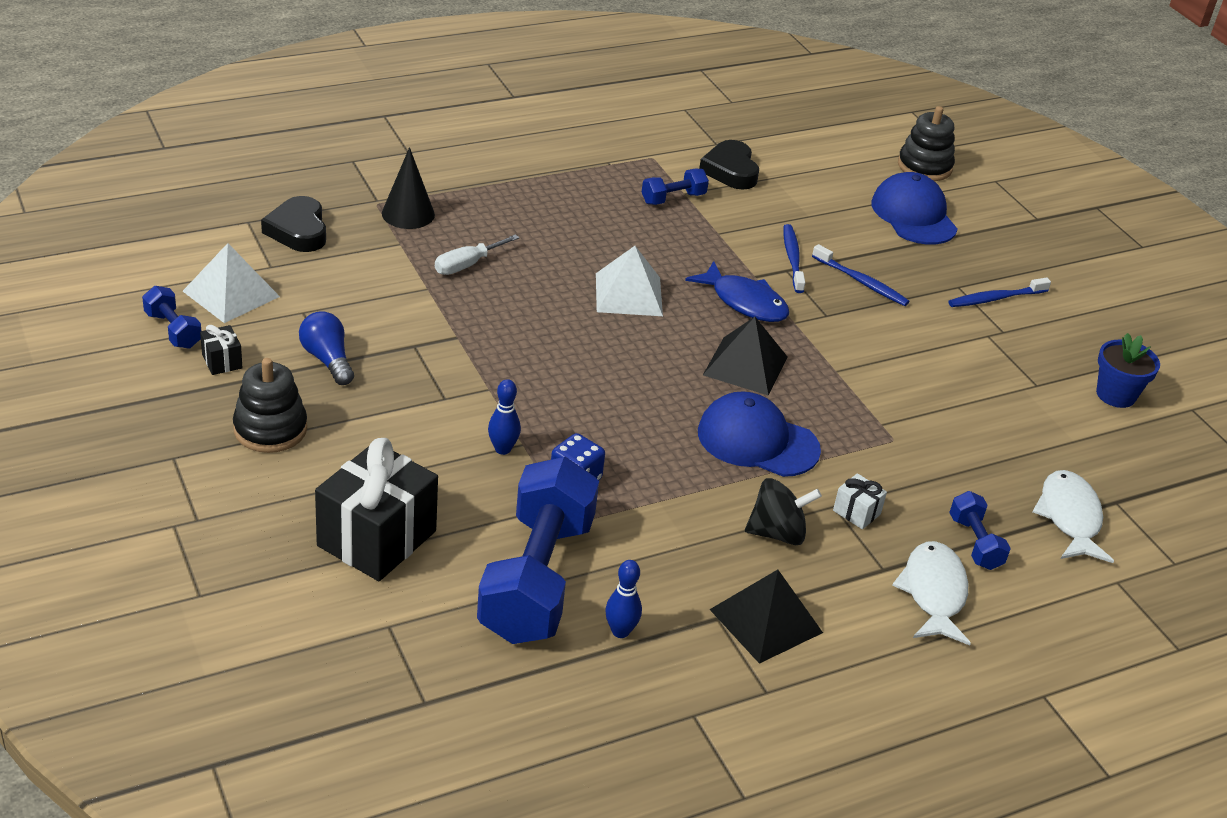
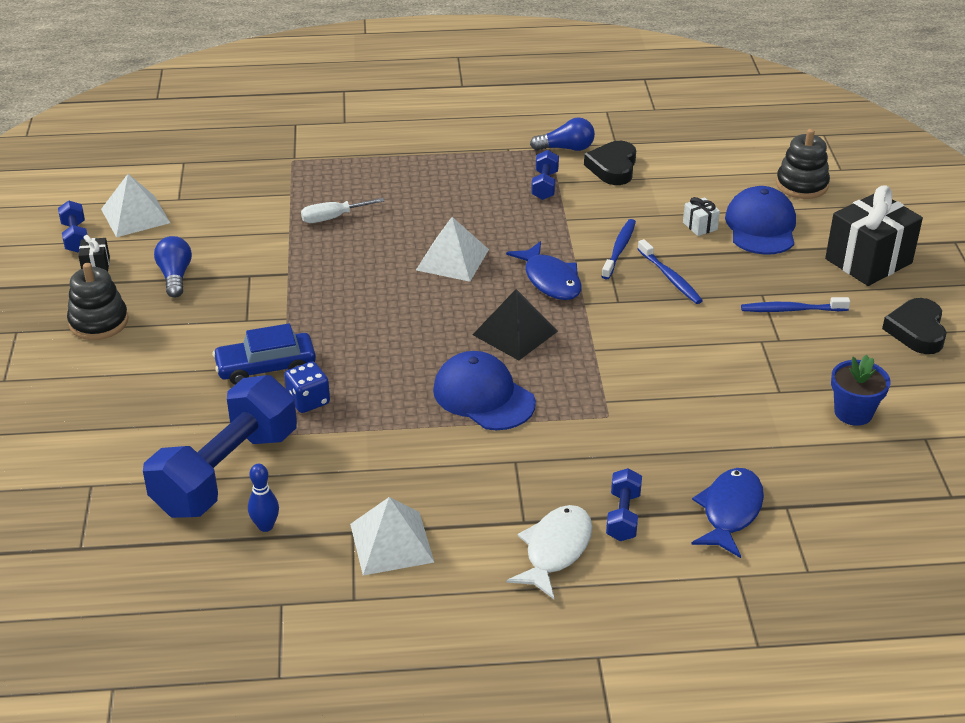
camera: 25 degrees right, 0 degrees up
(298, 230) = (217, 174): black heart -> black heart (916, 331)
(377, 538) = (124, 418): black gift -> black gift (868, 261)
(408, 214) = (311, 171): black cone -> none
(502, 449) = (266, 367): blue bowling pin -> blue car
(669, 155) = (566, 148): none -> blue light bulb
(673, 198) = (545, 185): blue dumbbell -> blue dumbbell turned 75 degrees counterclockwise
(765, 621) = (391, 542): black pyramid -> white pyramid
(777, 533) = (449, 474): black spinning top -> none
(856, 512) = (531, 470): white gift -> white gift (700, 226)
(1069, 518) = (730, 512): white fish -> blue fish

